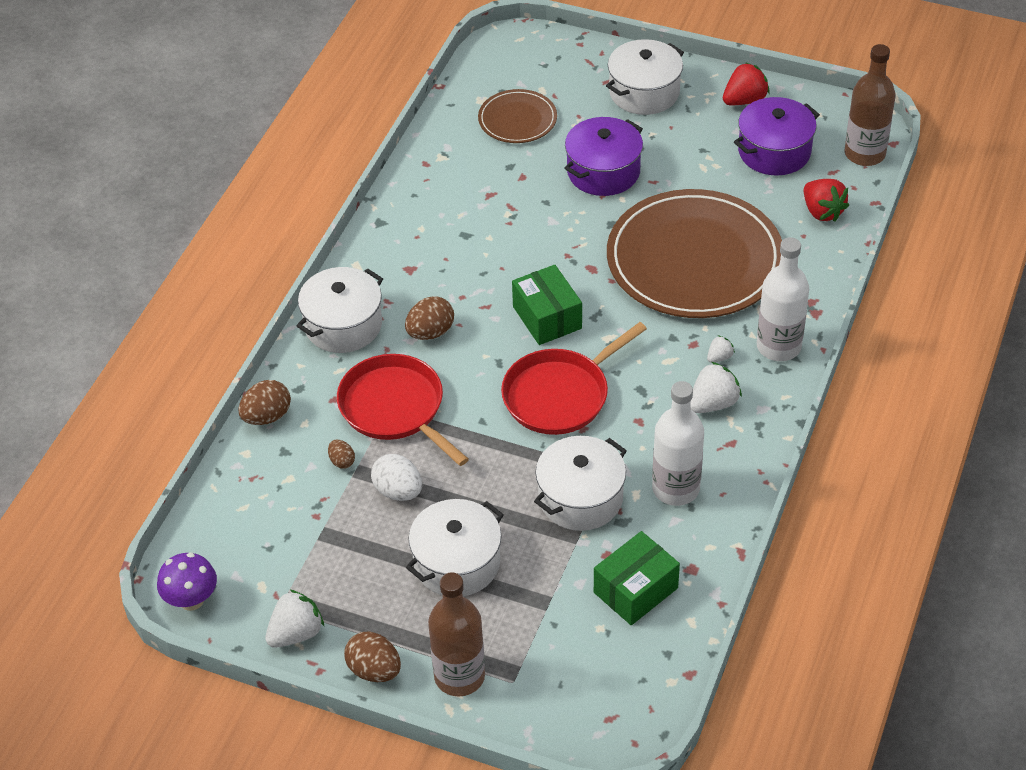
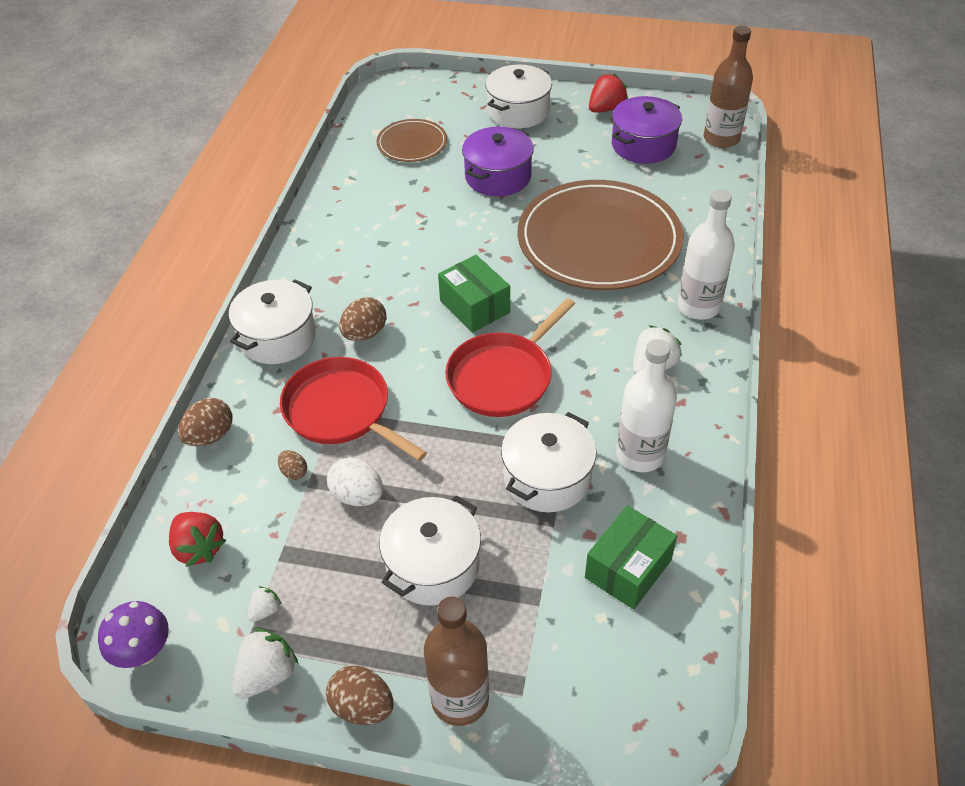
camera: 10 degrees left, 0 degrees up
(719, 357) = (646, 323): white strawberry -> white strawberry (265, 610)
(822, 212) = (700, 188): red strawberry -> red strawberry (199, 548)

